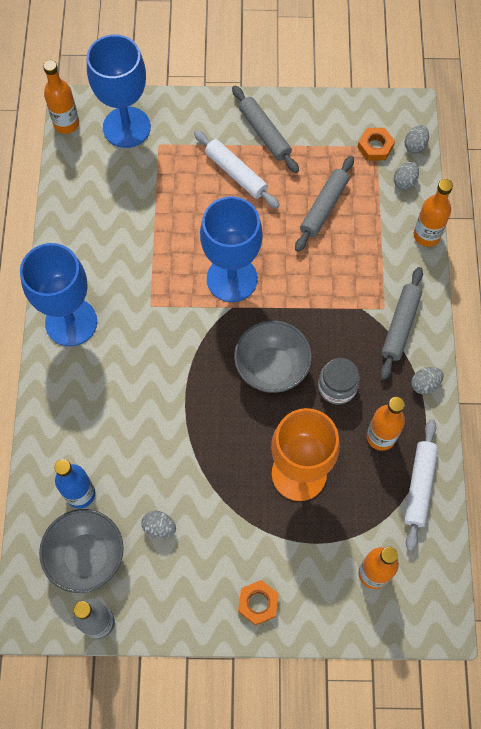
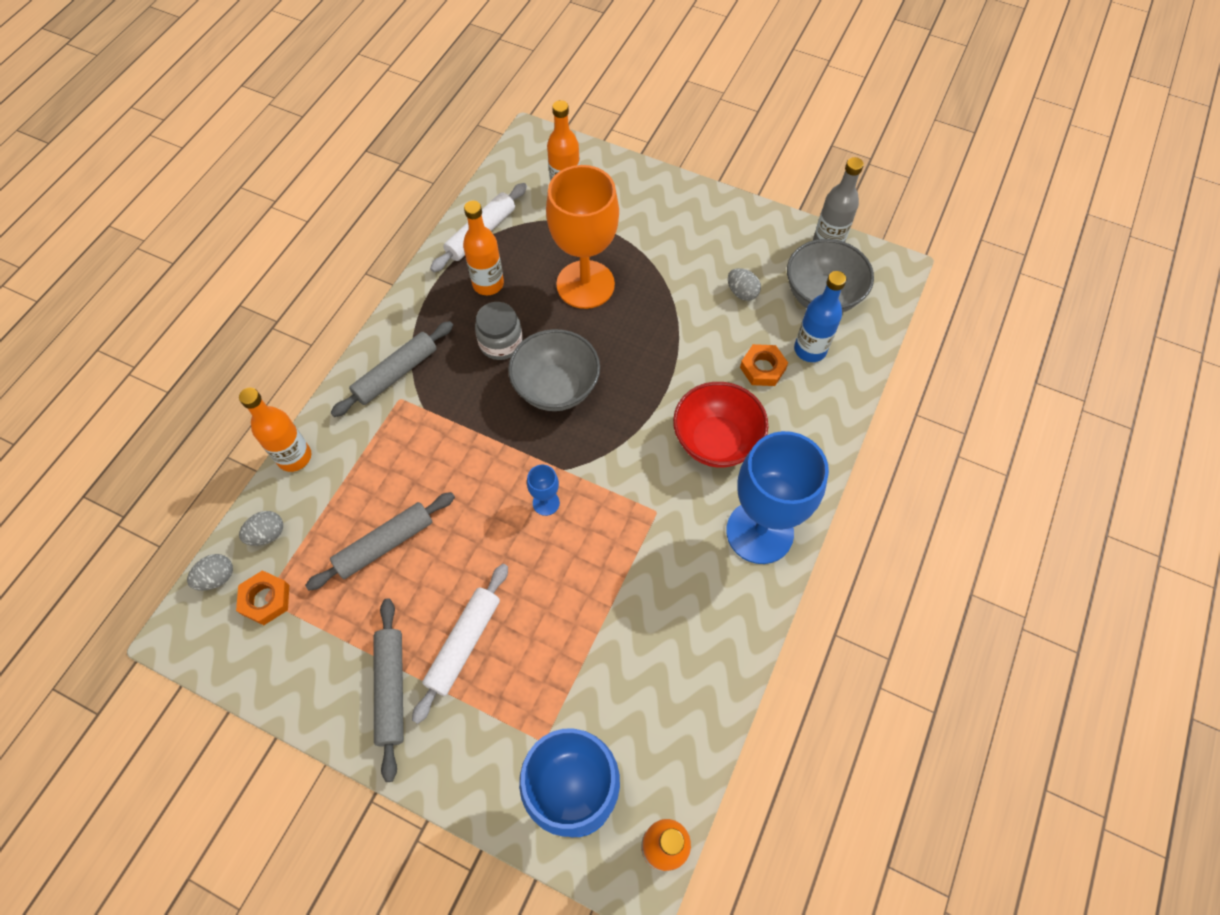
camera: 155 degrees left, 5 degrees down
(128, 377) = (716, 441): none -> red bowl
(232, 279) = (546, 503): blue goblet -> blue goblet, size x0.41
(236, 173) = (464, 644): white rolling pin -> white rolling pin turned 45 degrees clockwise
(258, 603) = (678, 206): orange nut -> orange nut (762, 368)
(424, 384) = (413, 311): grey egg -> none

